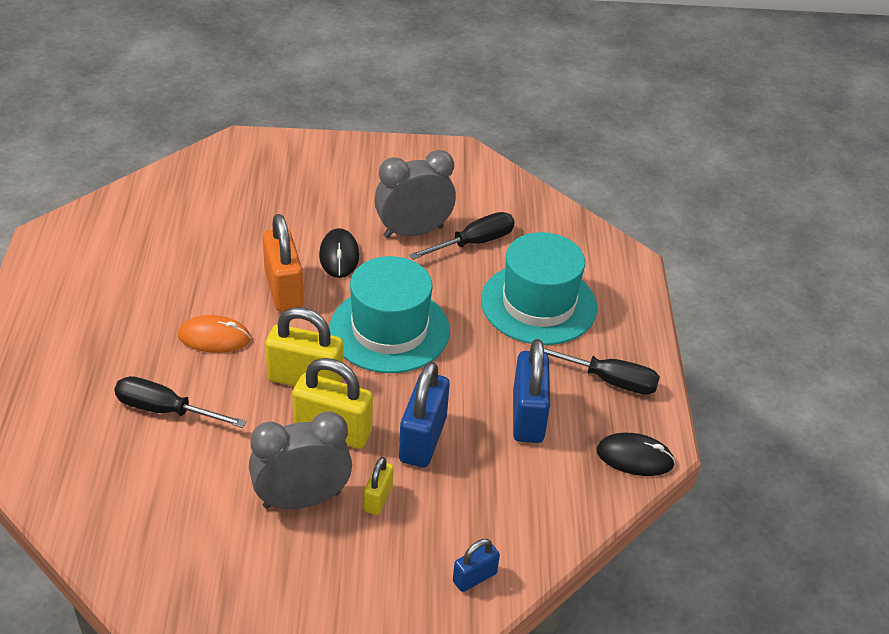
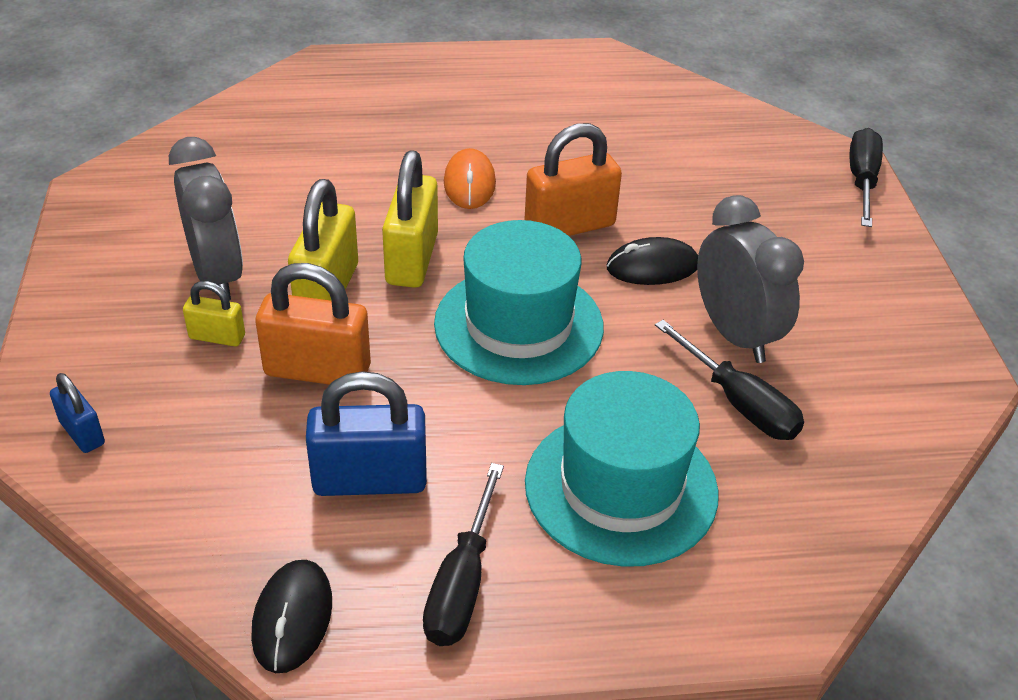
camera: 85 degrees right, 0 degrees up
(165, 410) = (349, 164): black screwdriver -> black screwdriver (862, 180)
(423, 439) = (317, 370): blue padlock -> orange padlock

